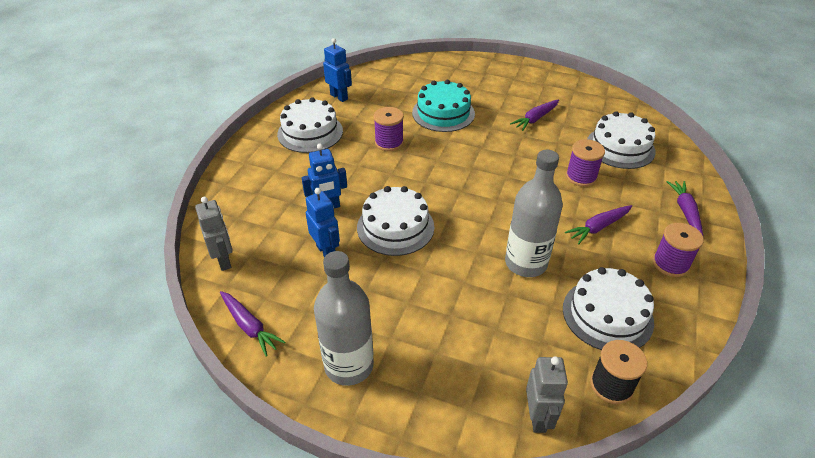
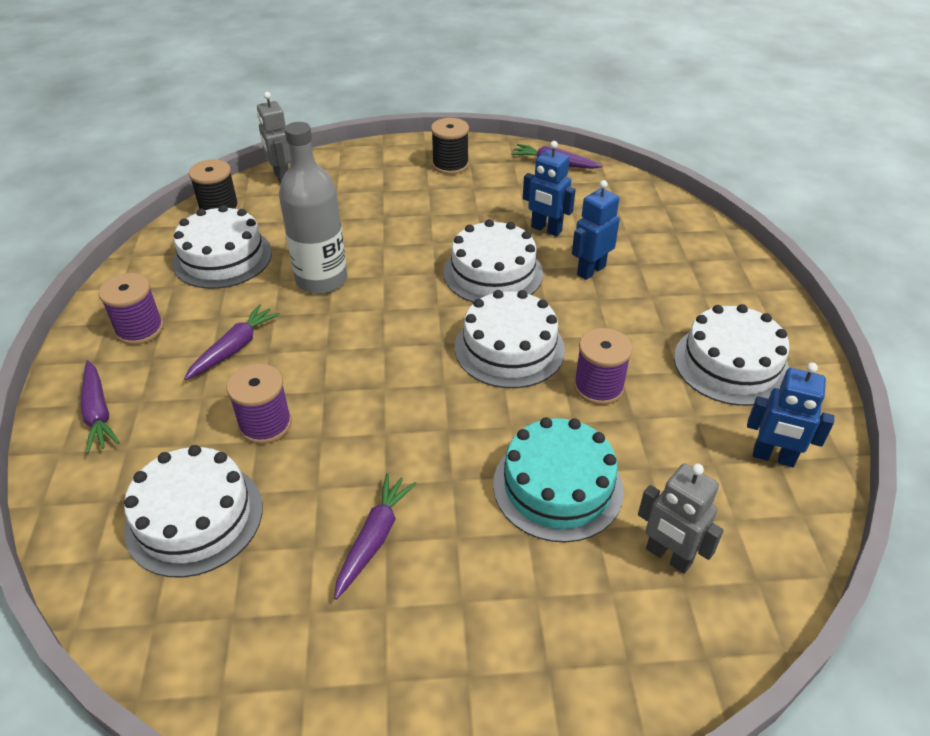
camera: 155 degrees right, 0 degrees up
(224, 260) = (635, 195): grey robot -> grey robot (668, 556)
(349, 365) = (450, 165): grey bottle -> black spool
(421, 175) = (509, 348): none -> white cake

